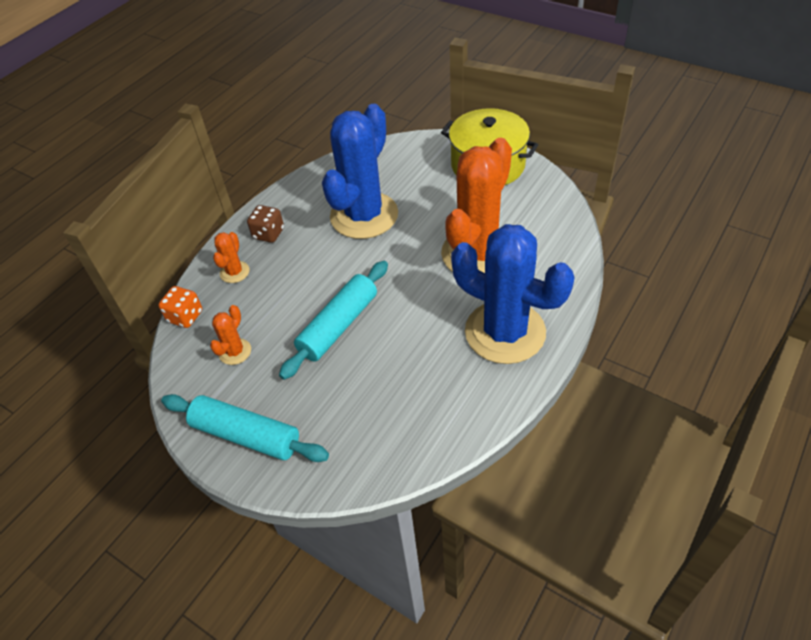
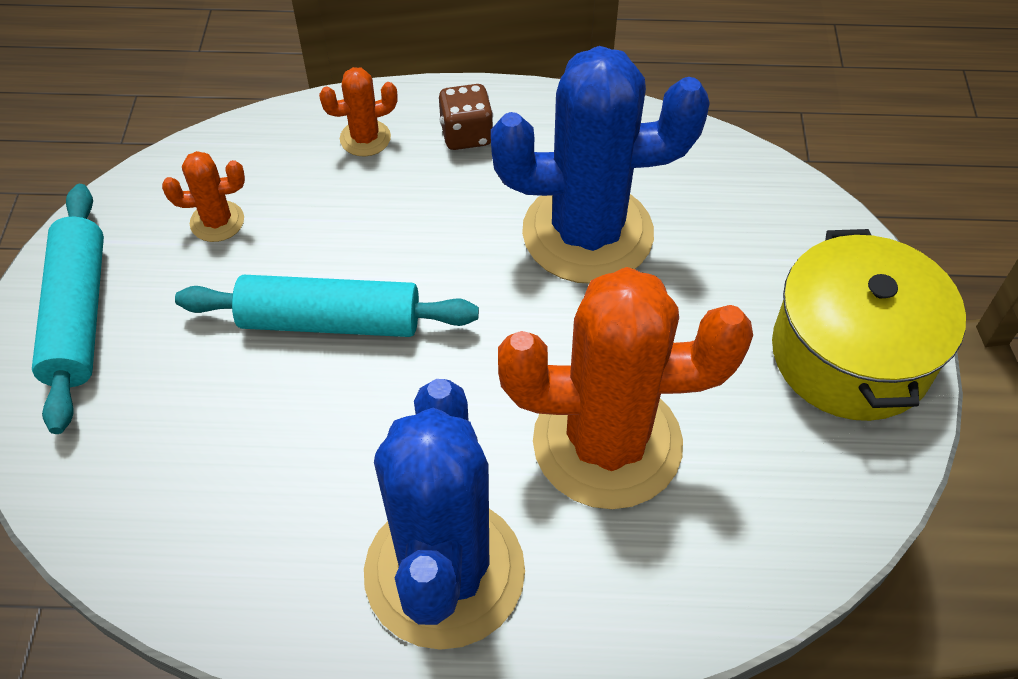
camera: 55 degrees right, 5 degrees up
(185, 316) = (252, 131): orange dice -> none

